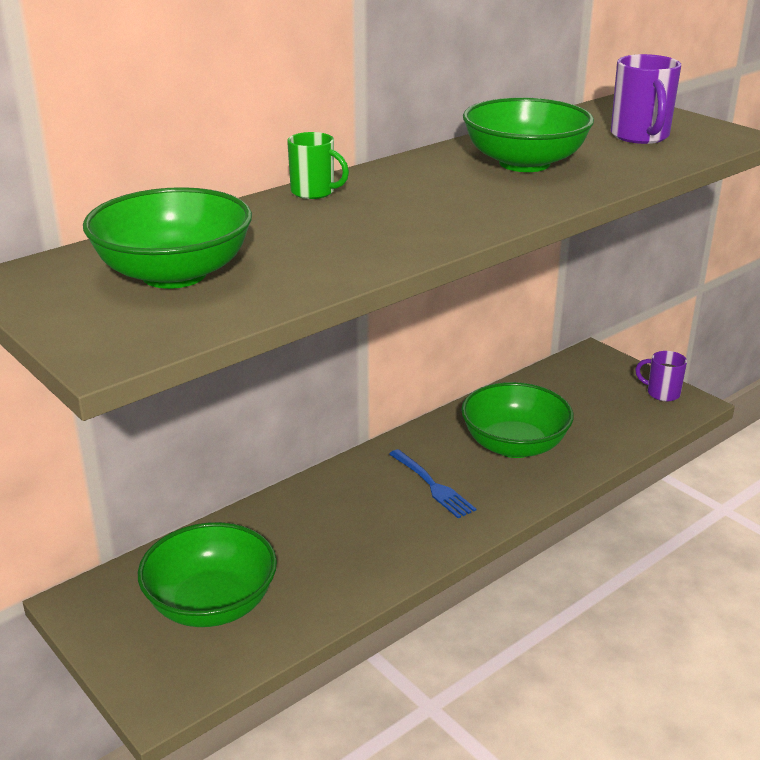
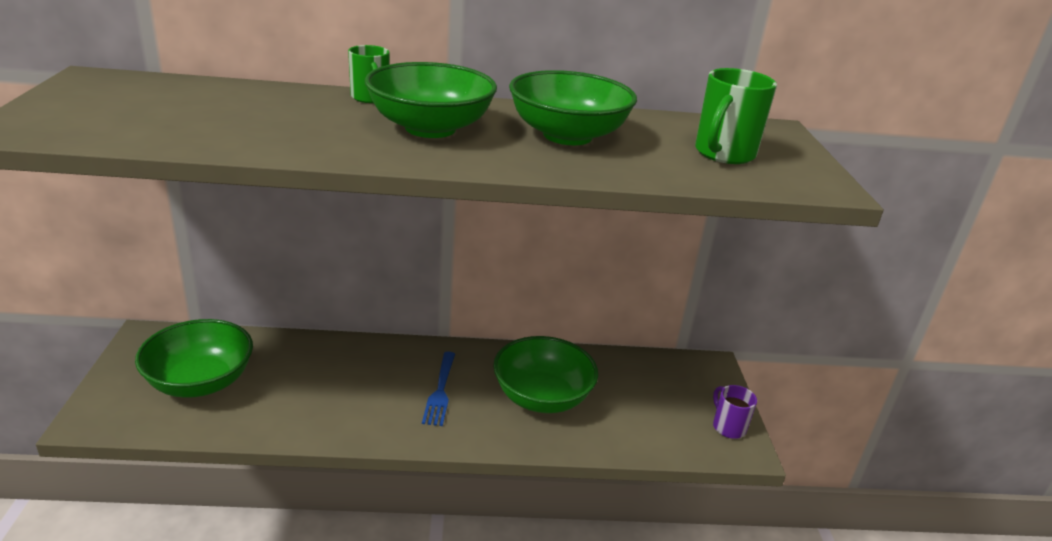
camera: 35 degrees right, 0 degrees up
(174, 274) = (161, 107): green bowl -> green bowl (430, 128)
(640, 136) = (723, 154): purple mug -> green mug

